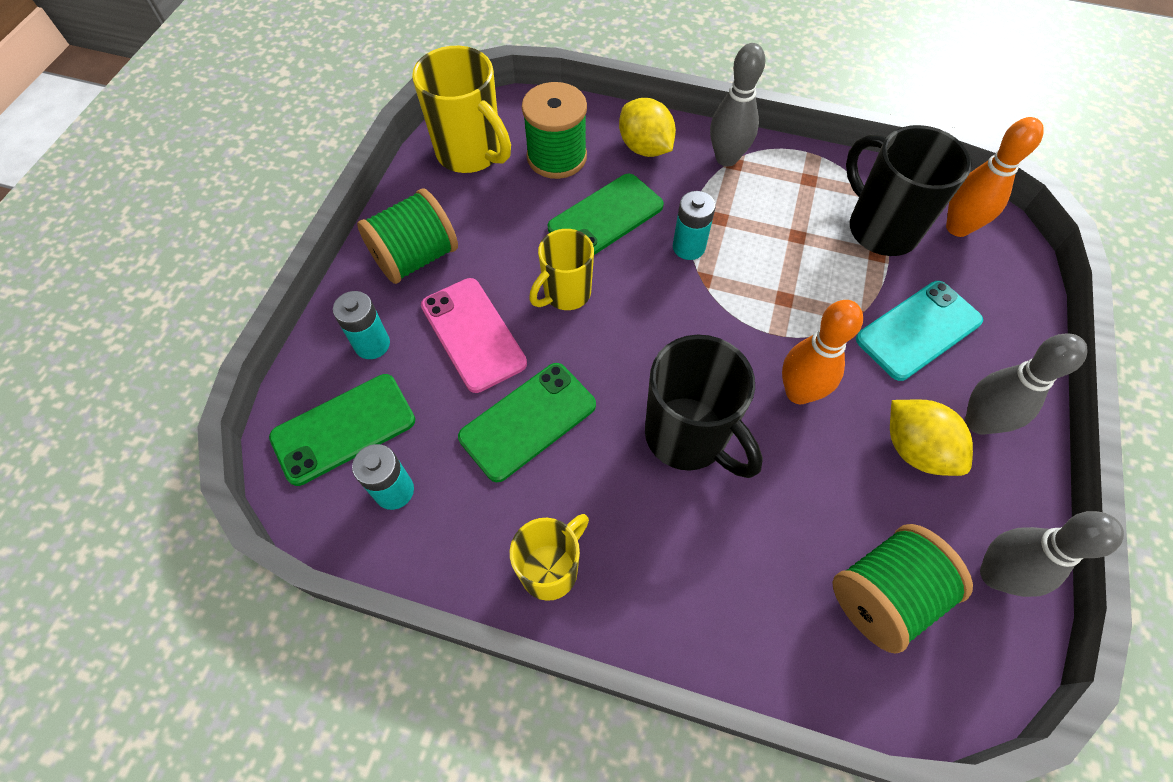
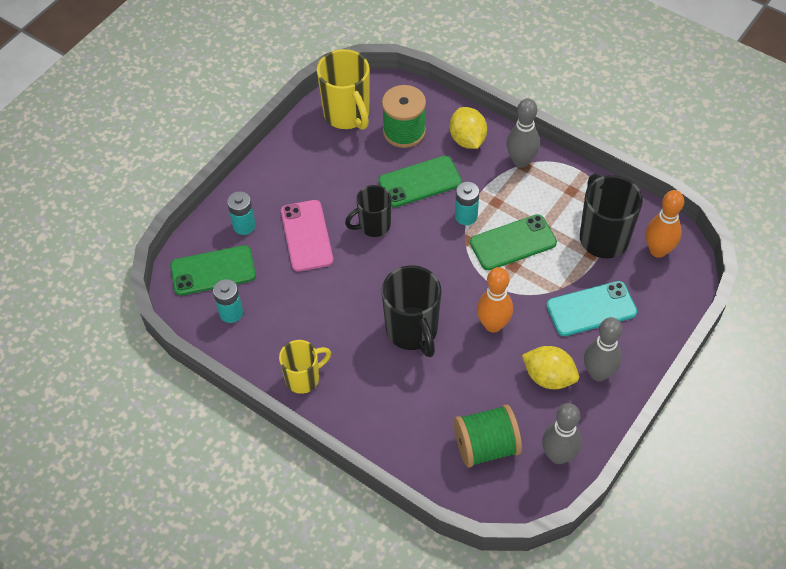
camera: 20 degrees right, 5 degrees down
(415, 257) = (287, 178): green spool -> none
(528, 421) = (321, 296): green phone -> green phone (513, 243)
(566, 294) = (373, 226): yellow mug -> black mug
(915, 449) = (548, 377): yellow lemon -> yellow lemon turned 45 degrees counterclockwise

